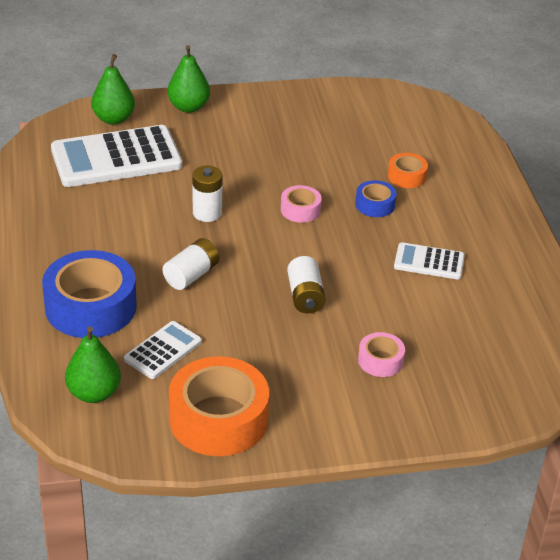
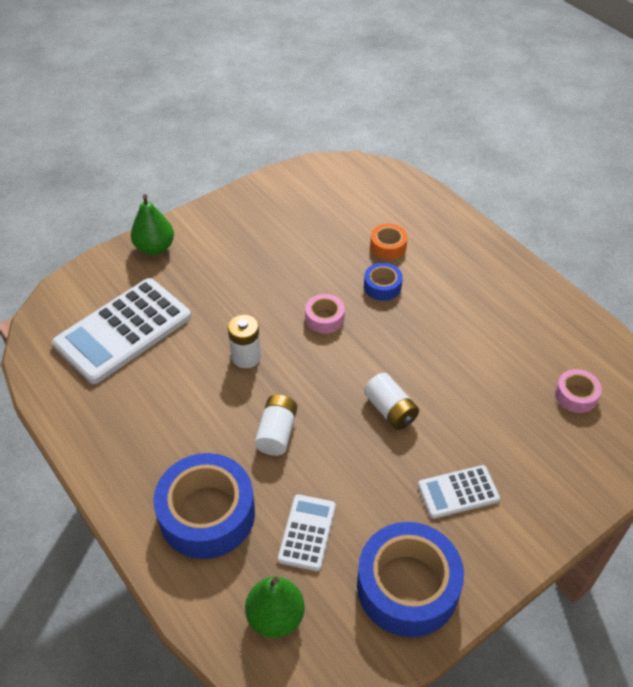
camera: 25 degrees left, 10 degrees up
(113, 119) = (93, 288): green pear -> none
(218, 419) = (407, 586): orange tape -> blue tape
(380, 360) = (497, 450): pink tape -> pink tape (576, 395)
(429, 262) = (465, 327): white calculator -> white calculator (458, 492)

